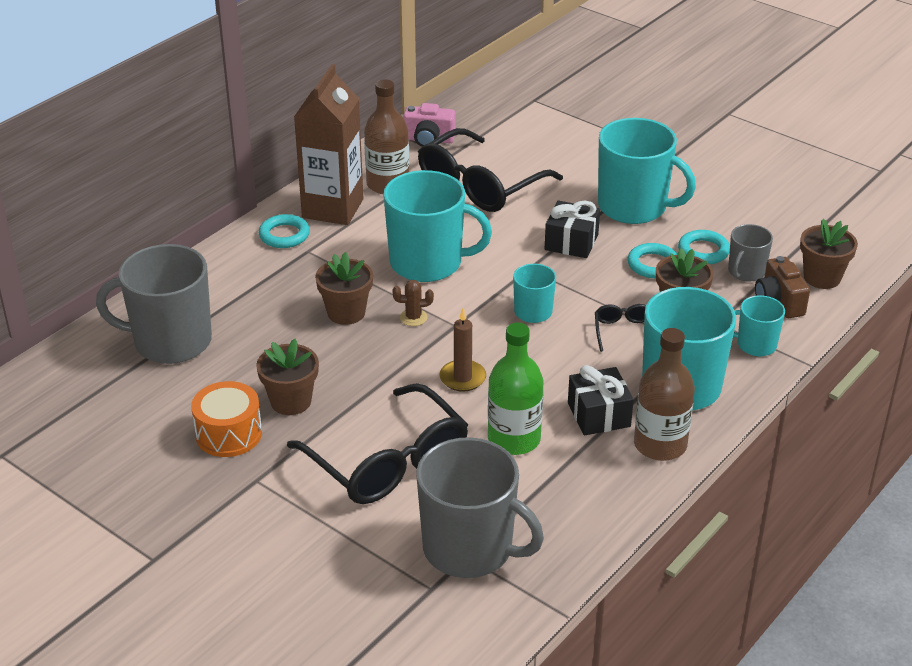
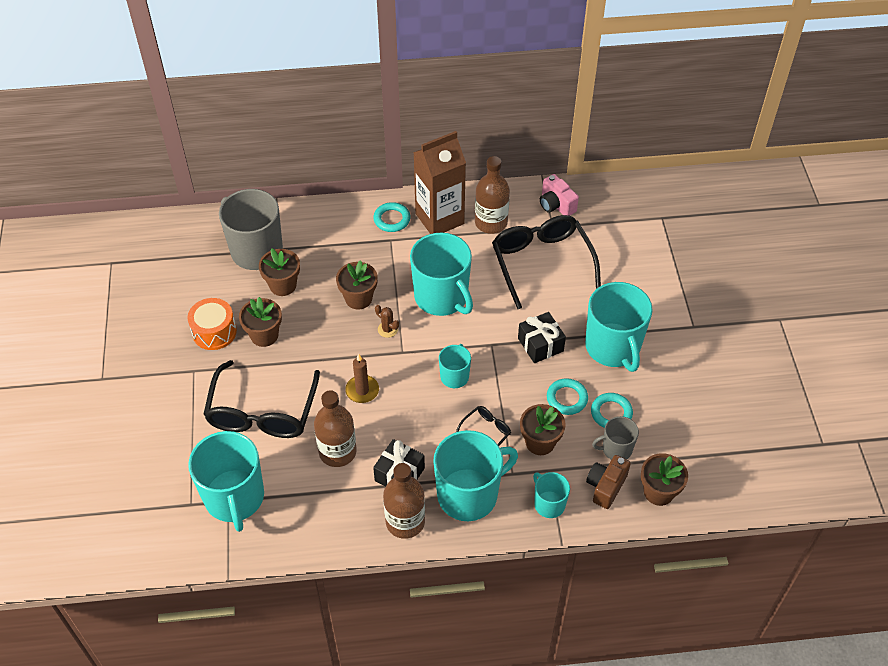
camera: 45 degrees right, 15 degrees up
(247, 350) = (283, 285): none -> brown flower pot
(470, 549) = (234, 498): grey mug -> turquoise mug
(479, 186) = (541, 262): black glasses -> black glasses turned 75 degrees clockwise
(514, 439) = (337, 452): green bottle -> brown bottle

